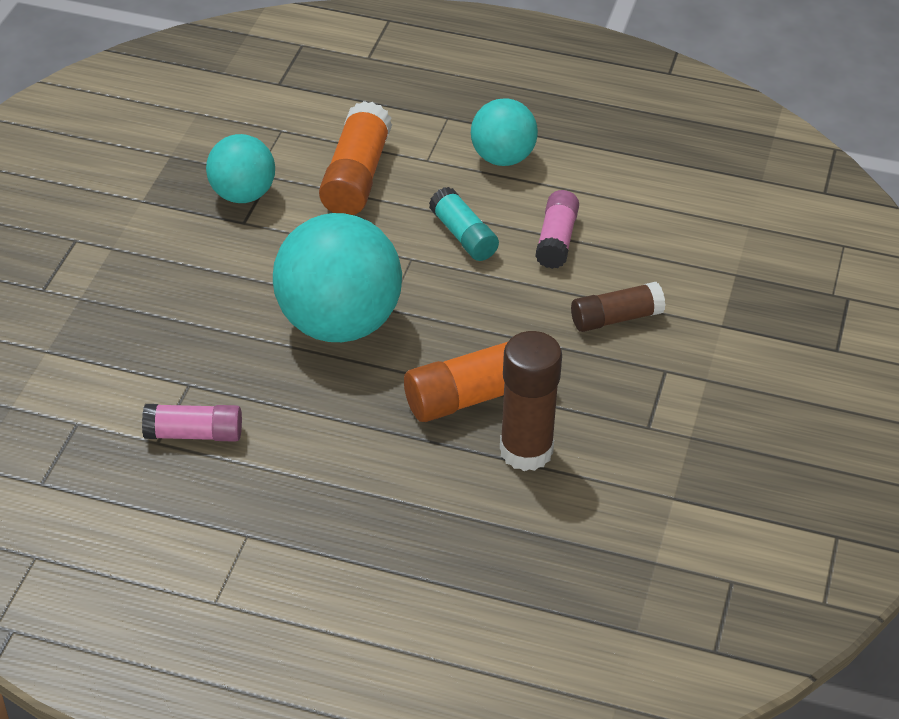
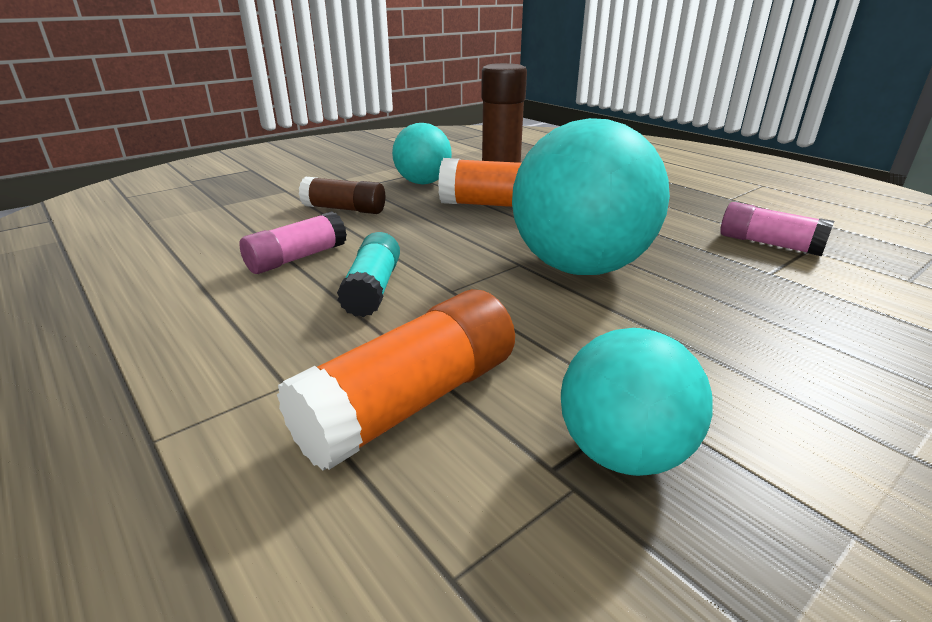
camera: 145 degrees left, 15 degrees down
(502, 158) = (200, 345): turquoise ball -> turquoise ball (423, 183)

